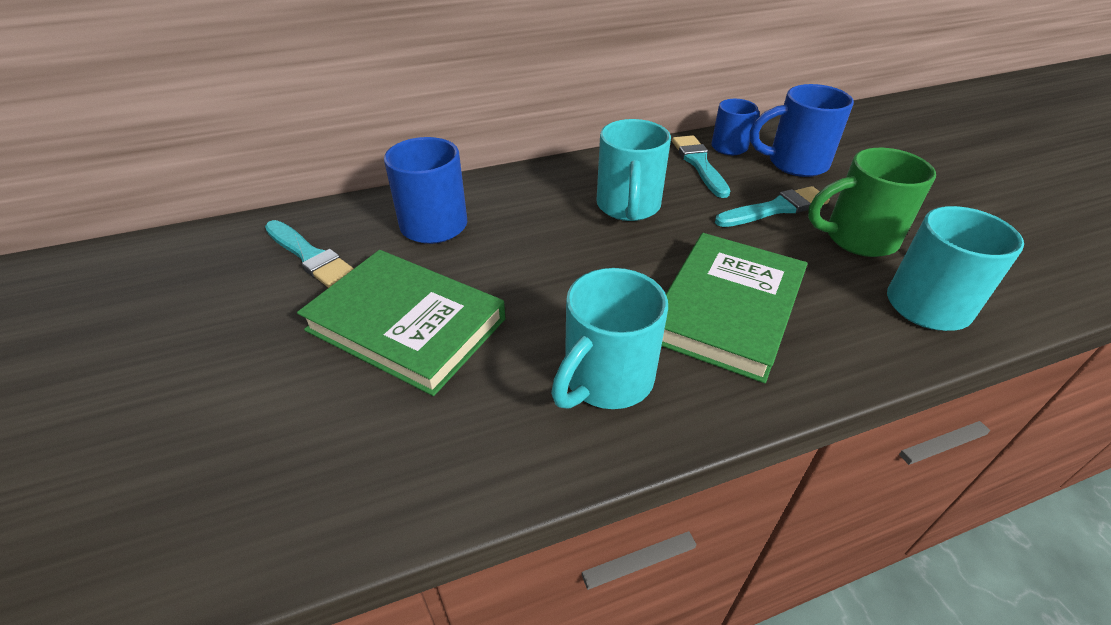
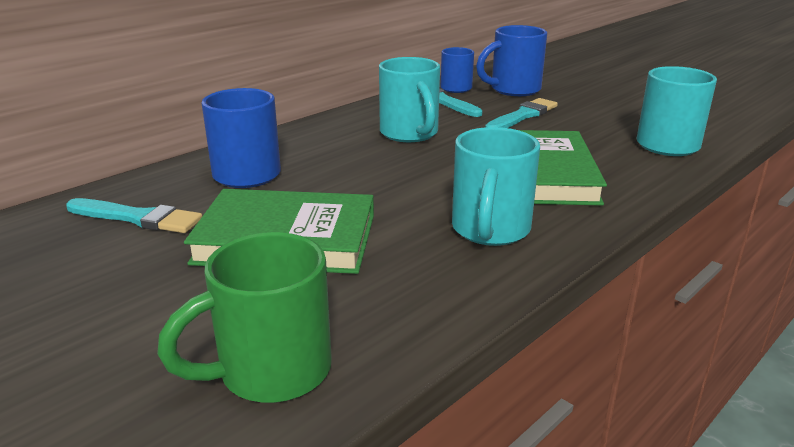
camera: 25 degrees left, 15 degrees down
(857, 238) = (593, 121): green mug -> green mug (270, 372)

